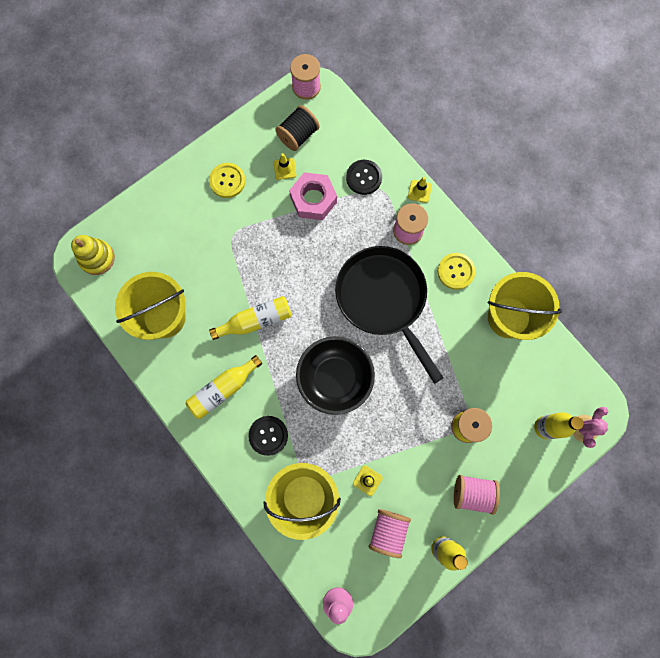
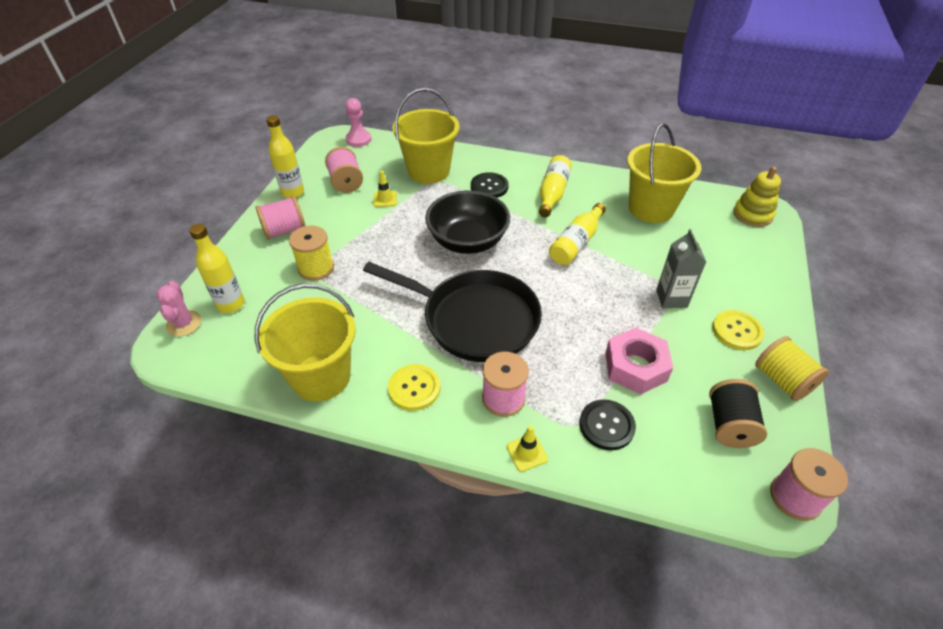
camera: 145 degrees right, 30 degrees down
(239, 137) = (782, 380): none -> yellow spool
(240, 229) = (671, 298): none -> grey carton
(285, 169) = (699, 378): yellow traffic cone -> none

